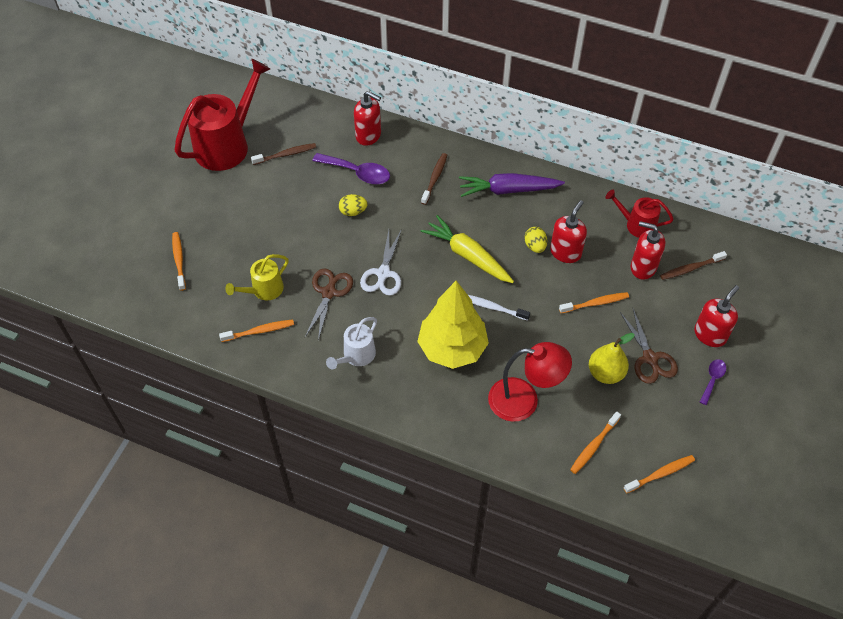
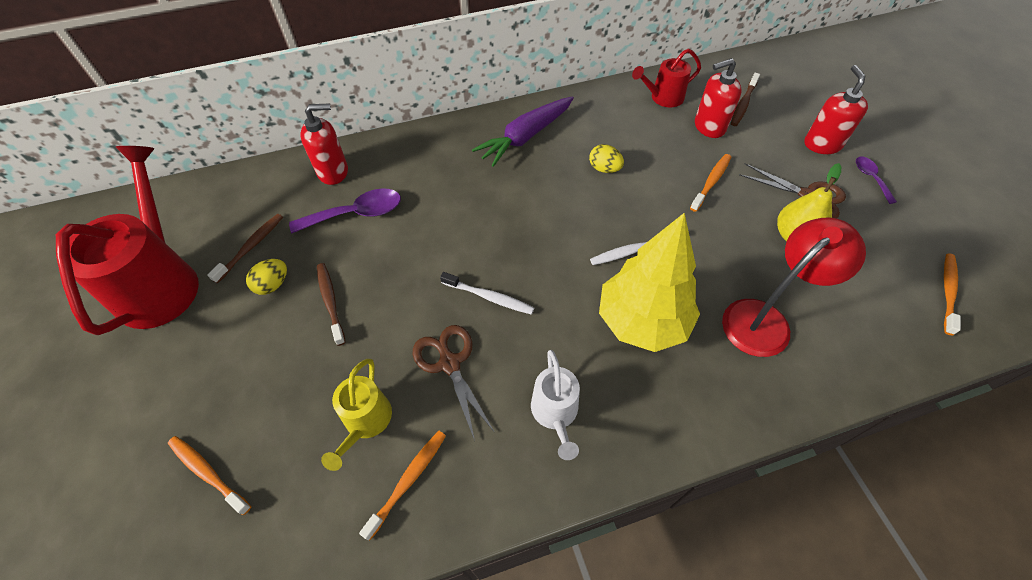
camera: 40 degrees left, 0 degrees up
(353, 211) = (390, 256): yellow egg -> yellow egg (273, 285)
(383, 274) = (489, 297): white scissors -> white toothbrush
(435, 178) = (444, 169): brown toothbrush -> brown toothbrush (330, 302)
(468, 256) = (554, 219): yellow carrot -> none
(565, 252) = (635, 156): red soap dispenser -> none
(594, 446) = (871, 313): orange toothbrush -> none

